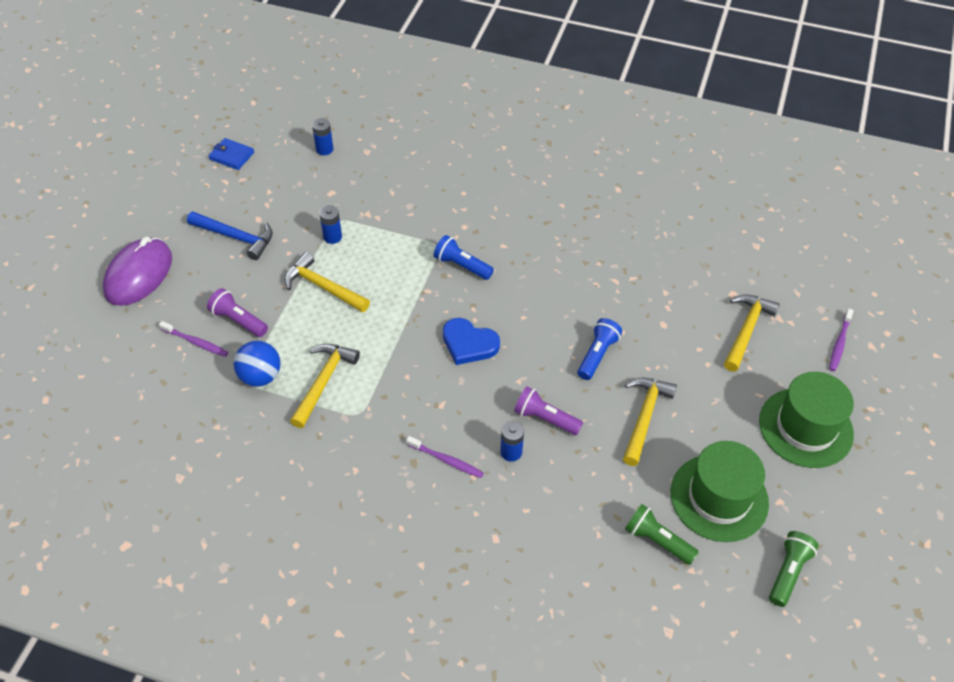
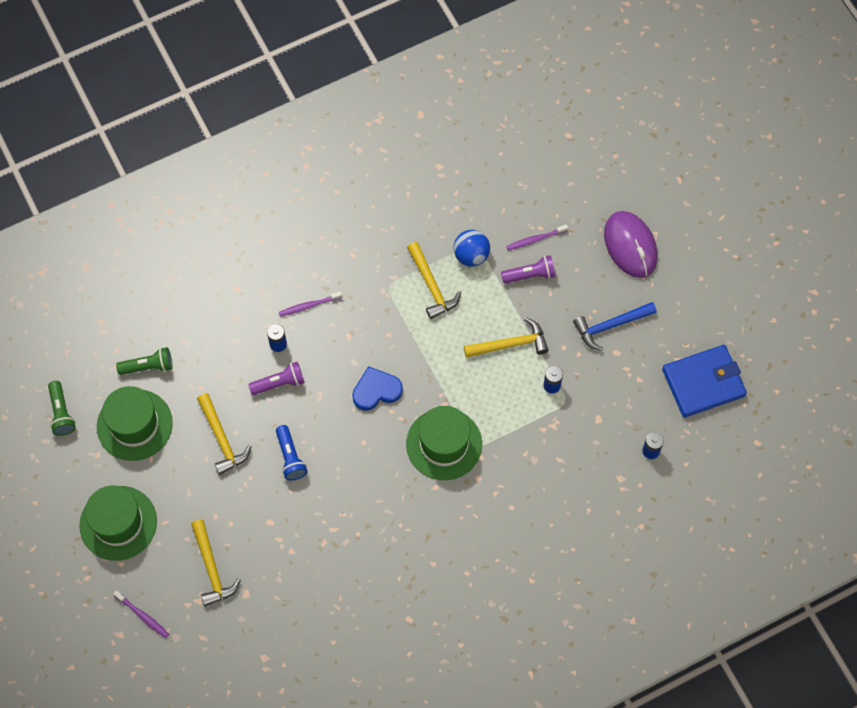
camera: 135 degrees right, 15 degrees up
(232, 156) = (703, 382): blue wallet -> blue wallet, size x1.97
(462, 265) = (444, 444): blue flashlight -> green hat
(839, 343) = (142, 616): purple toothbrush -> purple toothbrush turned 150 degrees clockwise

